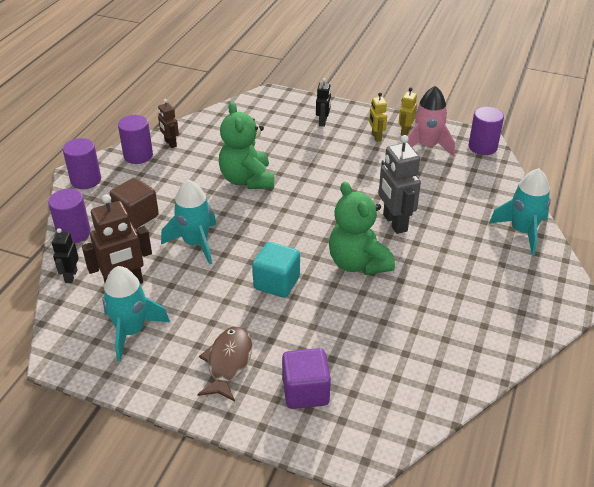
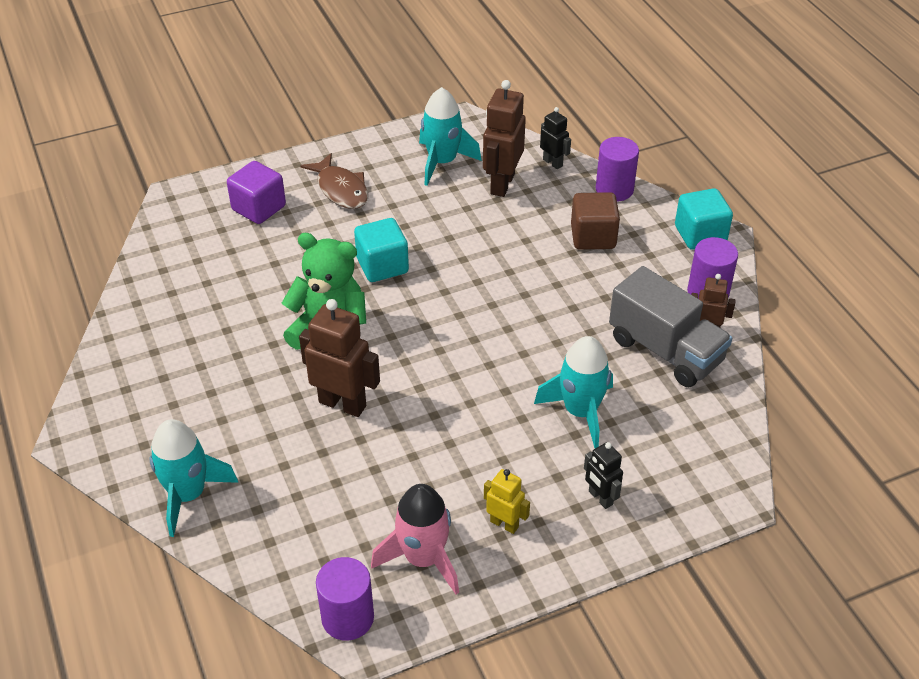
camera: 135 degrees right, 5 degrees up
(86, 180) = (700, 235): purple cylinder -> turquoise cube
(195, 243) = (502, 250): turquoise rocket -> turquoise rocket (580, 411)
(203, 148) = (665, 350): none -> grey truck
(247, 180) = (558, 345): green teddy bear -> none
(394, 223) = (343, 404): grey robot -> brown robot
(405, 132) = (479, 566): yellow robot -> none

